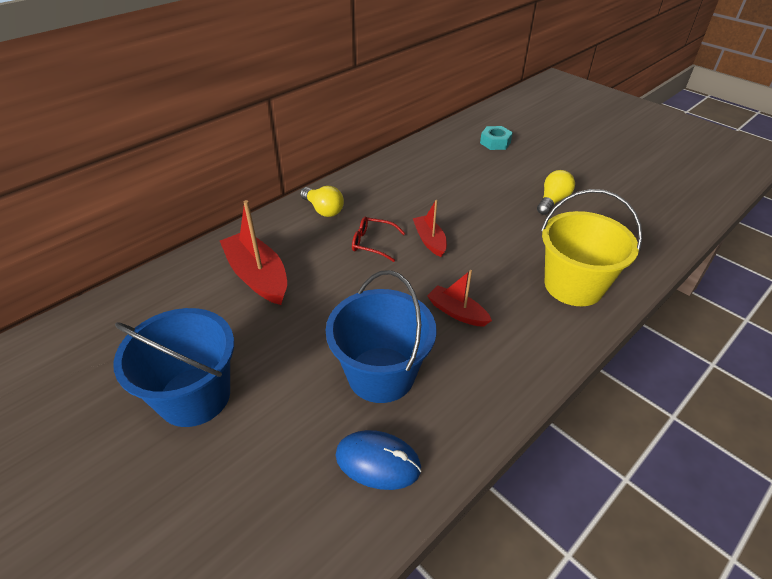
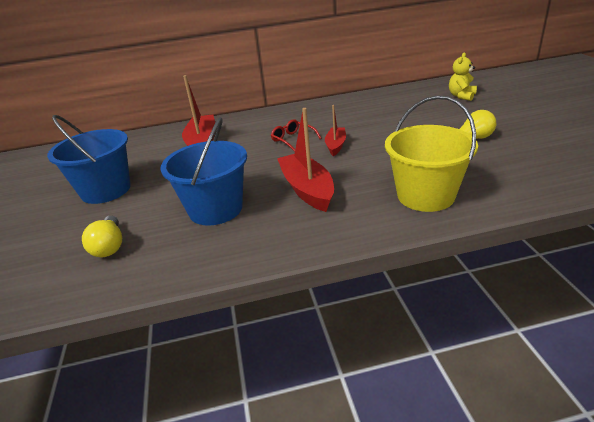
camera: 35 degrees right, 10 degrees down
(323, 210) = (281, 117): yellow light bulb -> yellow light bulb (109, 246)
(378, 462) = (160, 253): blue mouse -> none
(457, 312) = (307, 189): red boat -> red boat, size x1.70
(495, 142) = (461, 96): turquoise nut -> yellow teddy bear

